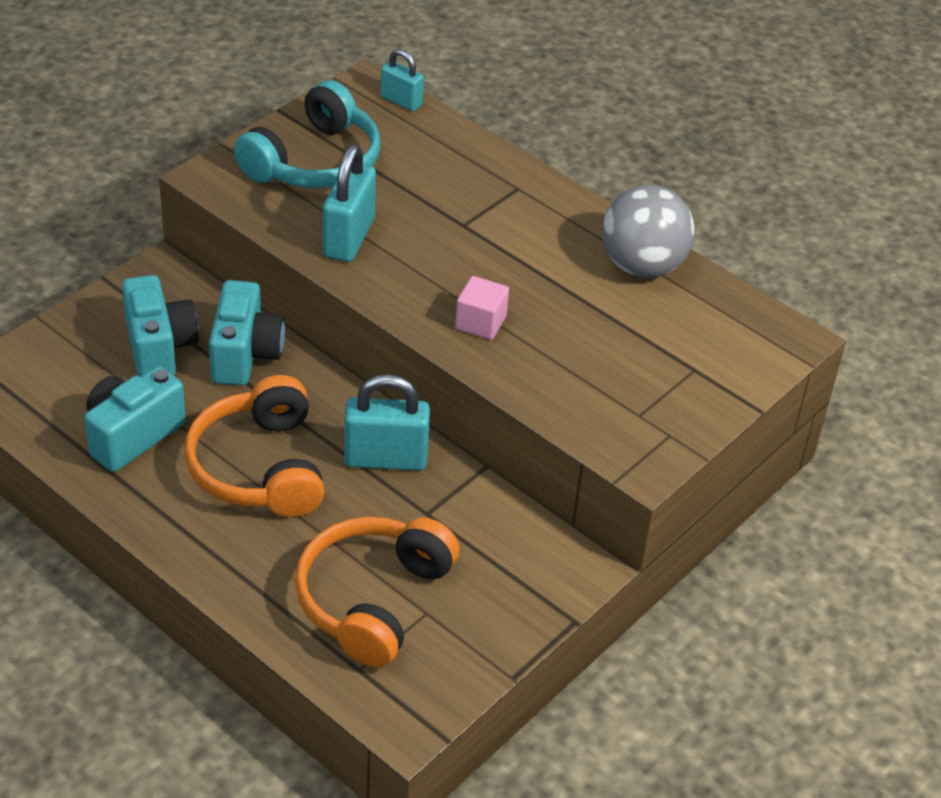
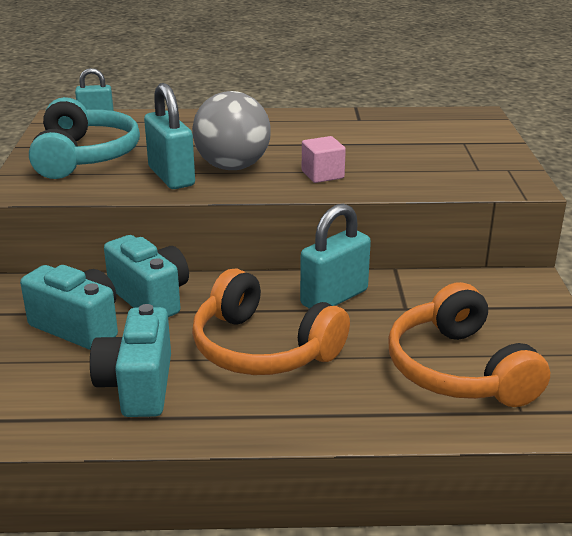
camera: 40 degrees left, 15 degrees down
(642, 266) = (358, 120): grey ball -> grey ball (232, 167)

